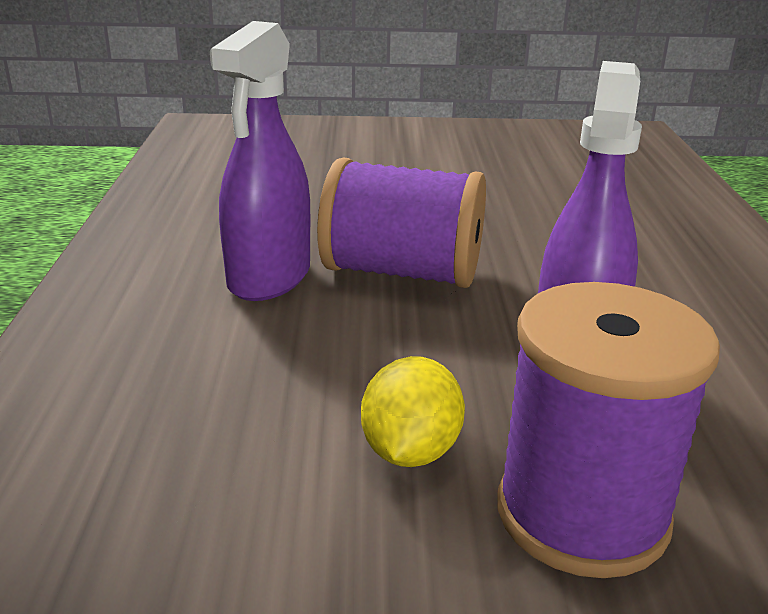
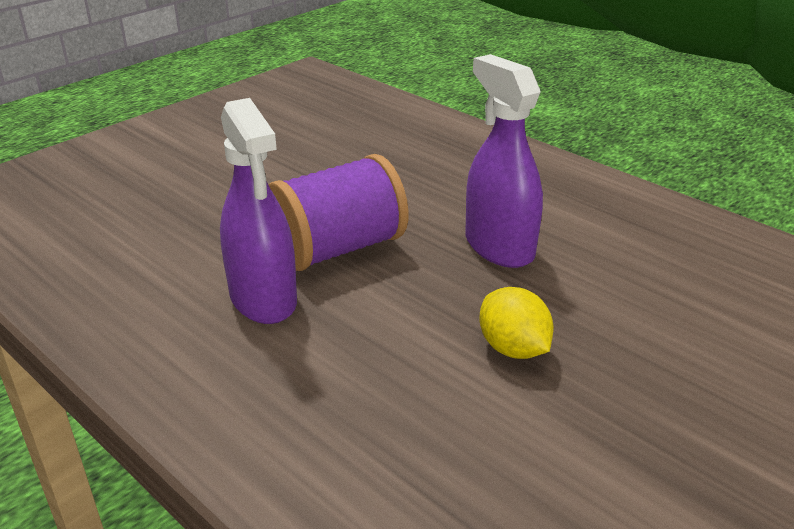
camera: 45 degrees left, 5 degrees up
(582, 514) = (618, 327): purple spool -> none

